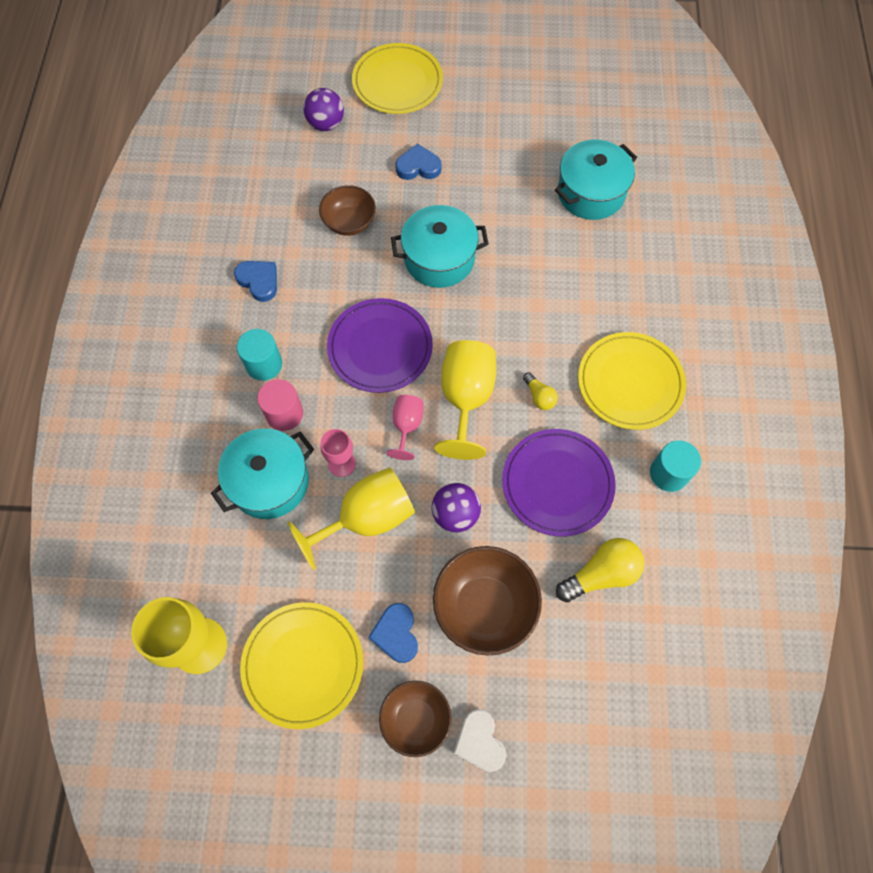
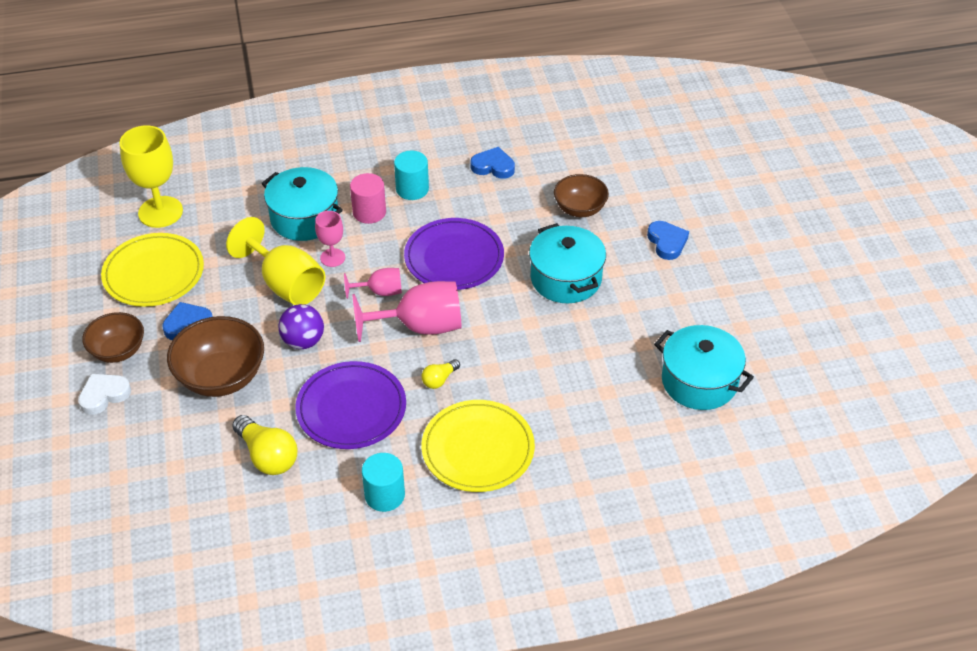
camera: 75 degrees right, 20 degrees down
(259, 281) = (493, 166): blue heart -> blue heart turned 105 degrees counterclockwise
(326, 124) = (685, 169): purple ball -> none
(397, 82) = (763, 206): yellow plate -> none
(466, 398) = (420, 326): yellow goblet -> pink goblet

